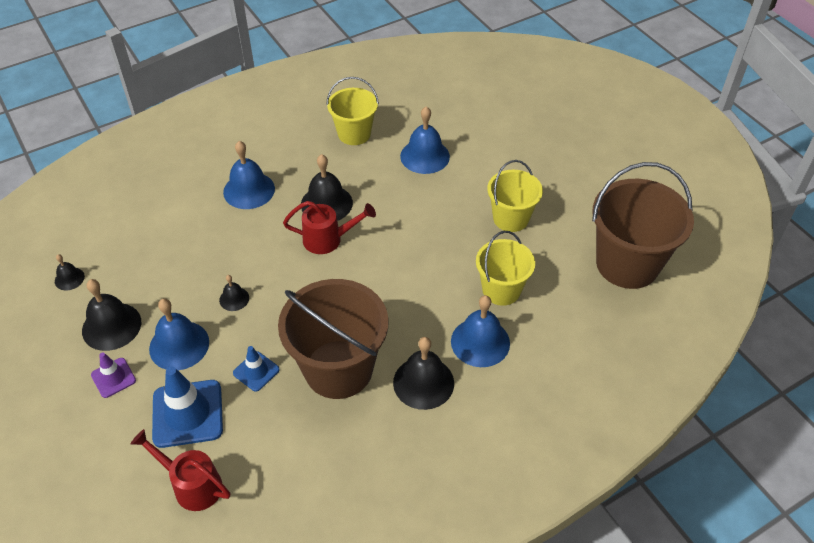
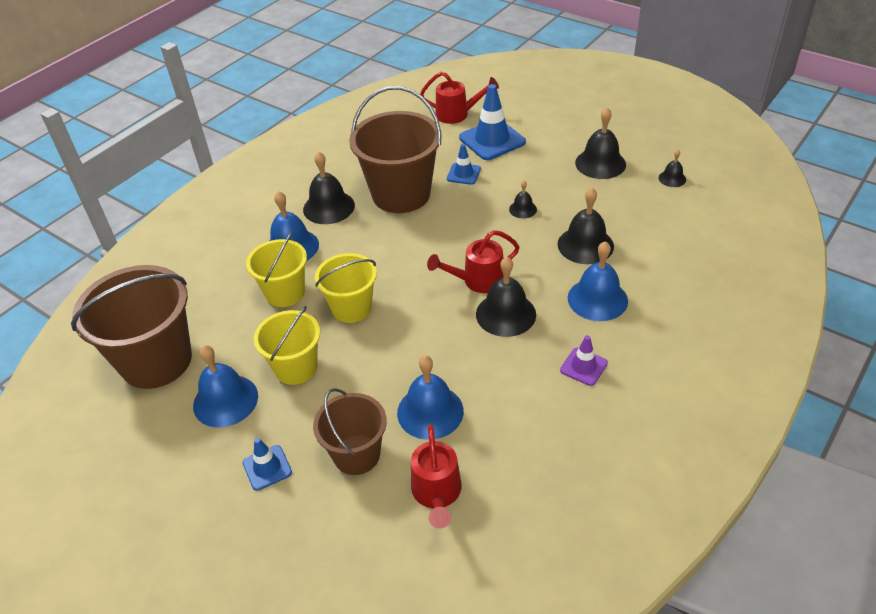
camera: 160 degrees right, 5 degrees down
(113, 378) = (563, 140): purple traffic cone -> purple traffic cone (583, 367)
(179, 345) = (536, 169): blue bell -> blue bell (225, 400)
(214, 239) = (585, 245): none -> black bell
(354, 134) = (537, 411): yellow bucket -> yellow bucket (351, 308)
(445, 112) = (437, 494): none -> red watering can
(486, 147) = (356, 454): none -> brown bucket
(549, 159) = (267, 468): none -> blue traffic cone

